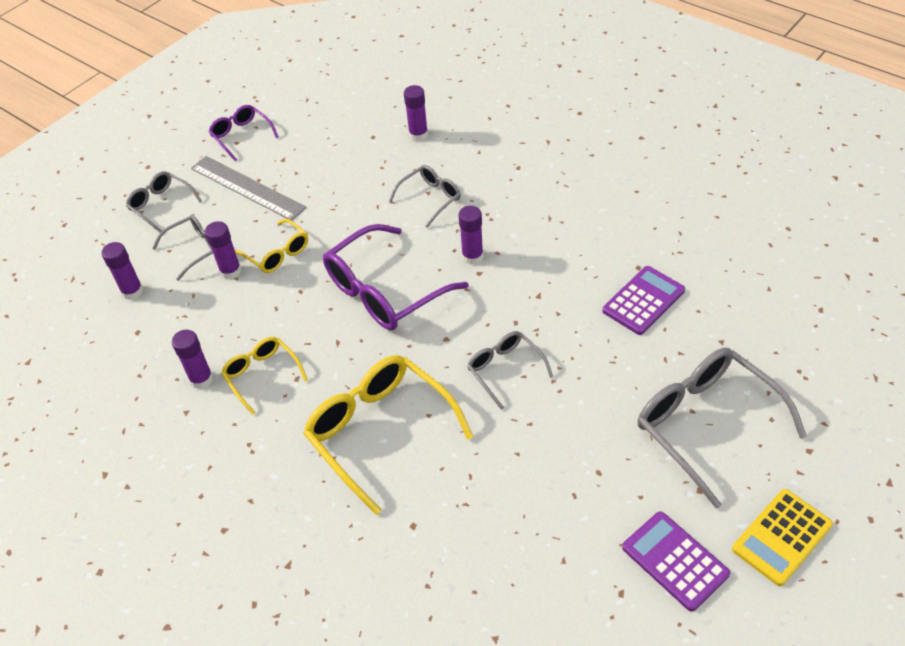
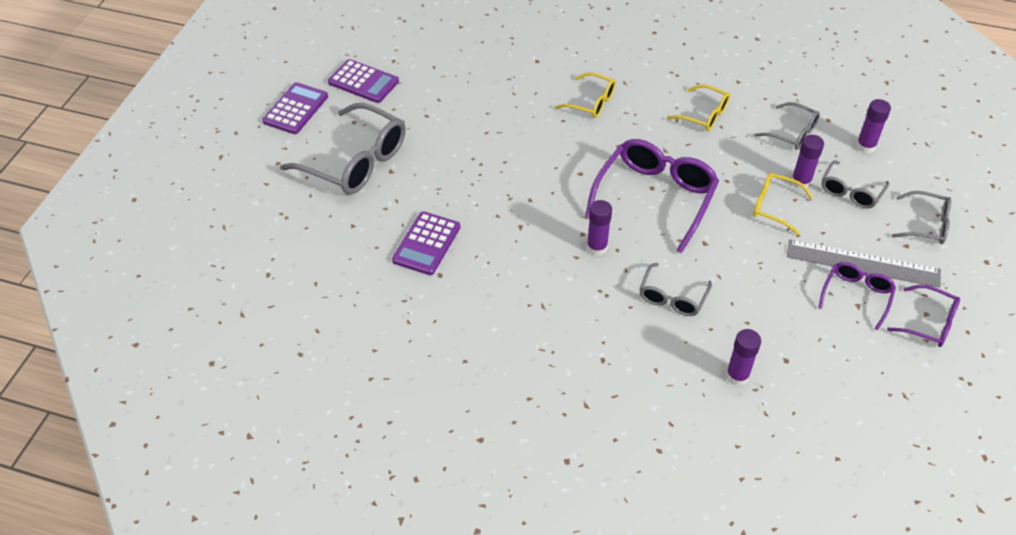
camera: 155 degrees right, 0 degrees up
(201, 379) = (746, 102): purple glue stick -> none
(277, 166) = (856, 295): none -> purple glasses
(379, 431) = (591, 102): yellow glasses -> yellow glasses, size x0.54
(504, 369) = (521, 162): grey glasses -> grey glasses (792, 133)
(781, 537) = (296, 109): yellow calculator -> purple calculator

